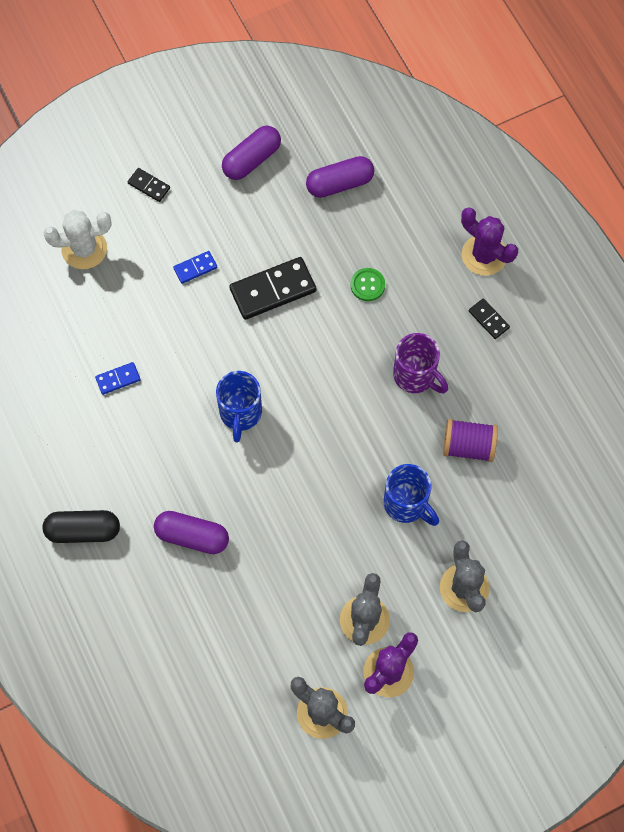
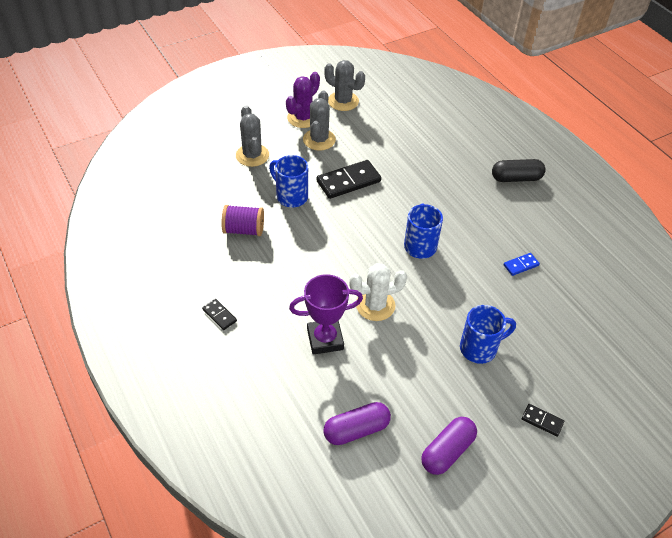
camera: 175 degrees right, 20 degrees down
(84, 249) = (583, 361): white cactus -> white cactus (375, 305)
(192, 536) = (440, 177): purple capsule -> none
(195, 268) = (479, 348): blue domino -> blue mug
(273, 290) = (408, 333): black domino -> black domino (348, 181)
(367, 285) = (325, 339): green button -> purple trophy
(416, 376) = (283, 273): purple mug -> none
(484, 255) = (218, 367): purple cactus -> none

